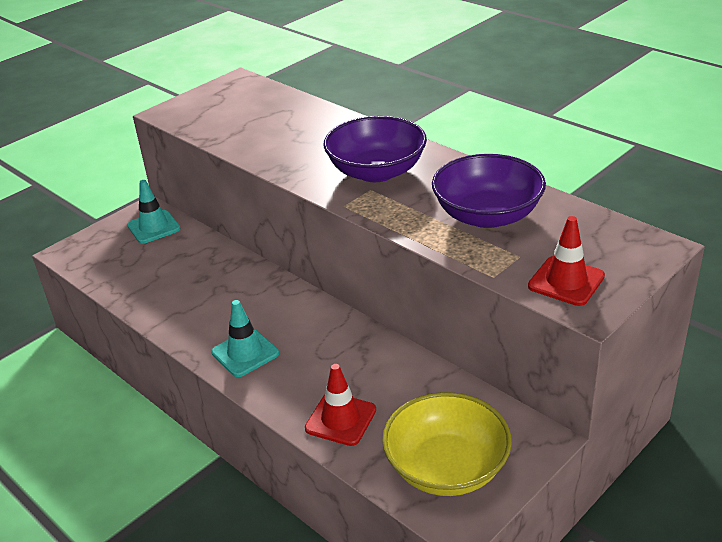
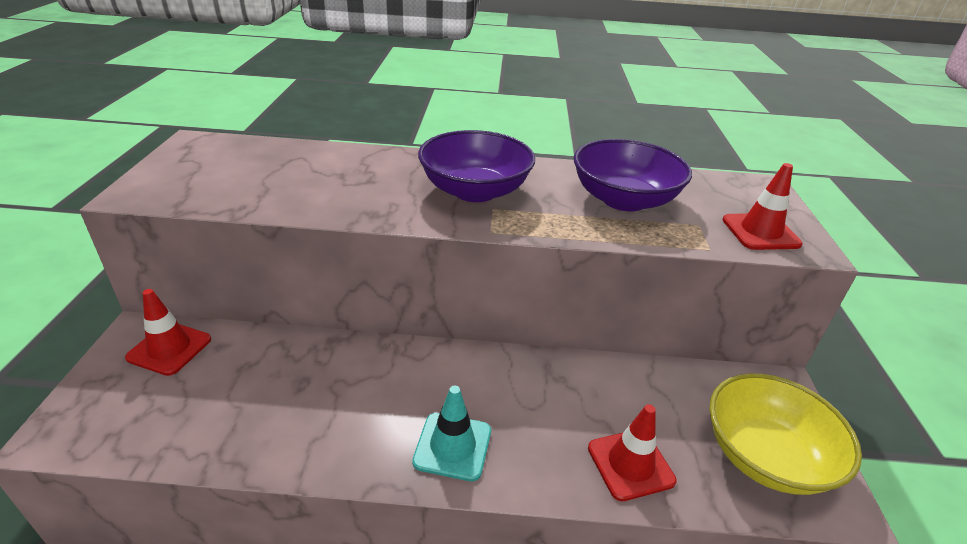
camera: 45 degrees left, 0 degrees up
(154, 227) = (169, 348): turquoise traffic cone -> red traffic cone

